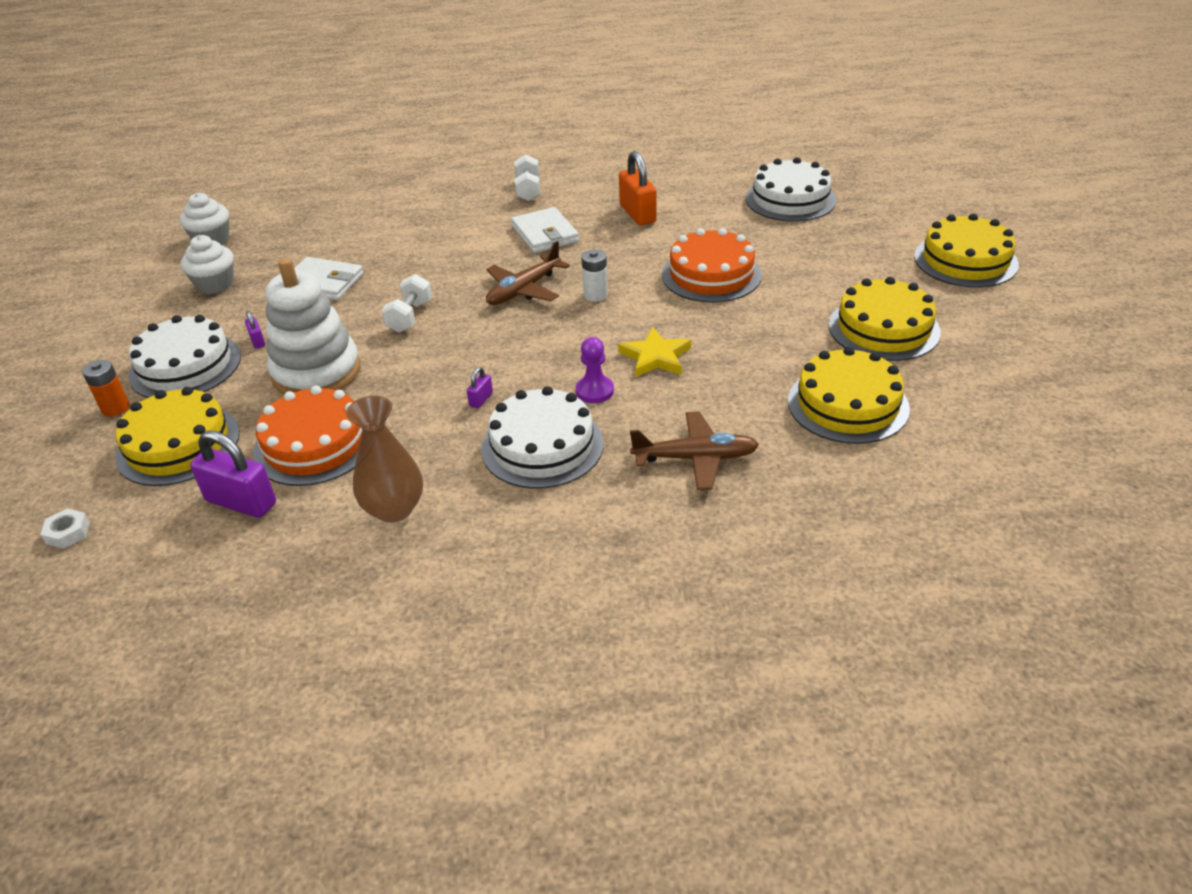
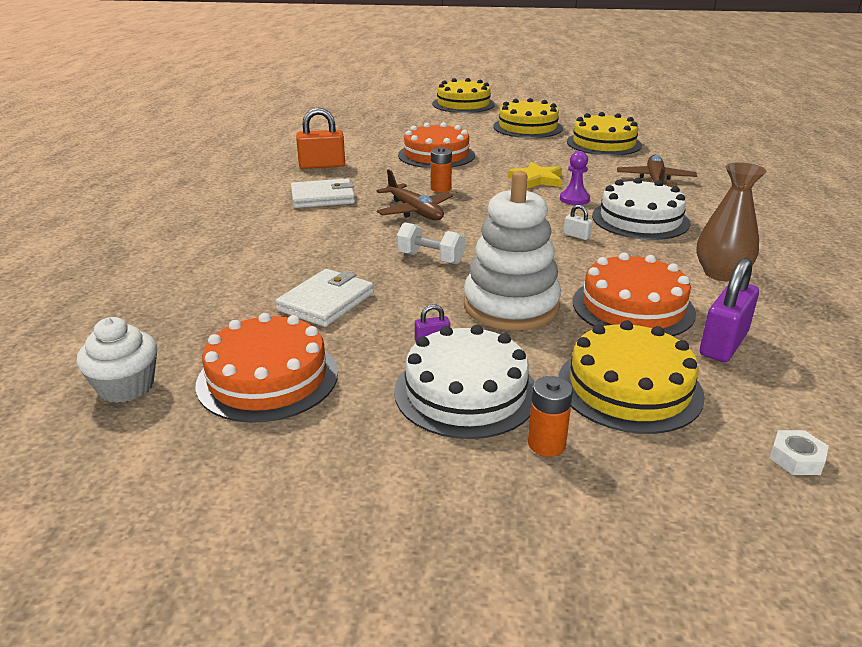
camera: 80 degrees left, 10 degrees down
(215, 284) = (268, 378): white cupcake -> orange cake
(481, 399) = (576, 236): purple padlock -> white padlock
(528, 190) = (228, 198): white dumbbell -> none
(595, 295) = (441, 188): white battery -> orange battery
(790, 199) = (348, 126): white cake -> none

